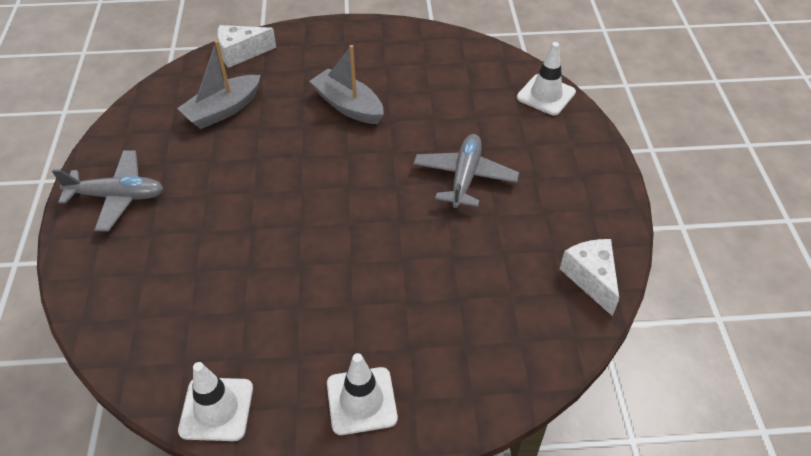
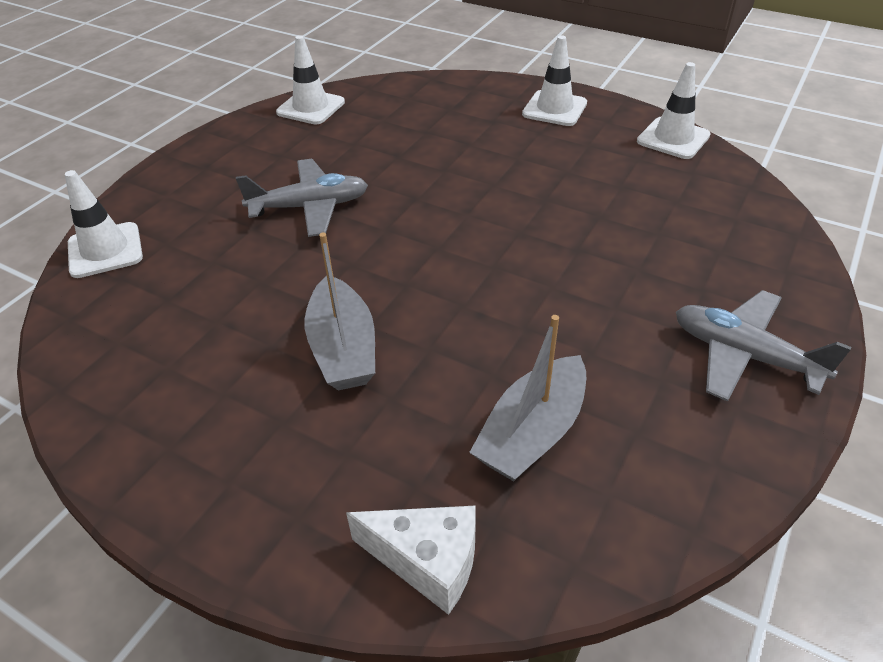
camera: 145 degrees left, 5 degrees down
(223, 110) = (532, 432): grey boat -> grey boat turned 135 degrees clockwise
(464, 177) = (310, 207): grey plane -> grey plane turned 150 degrees counterclockwise
(591, 278) = (311, 107): white cheese -> white traffic cone

